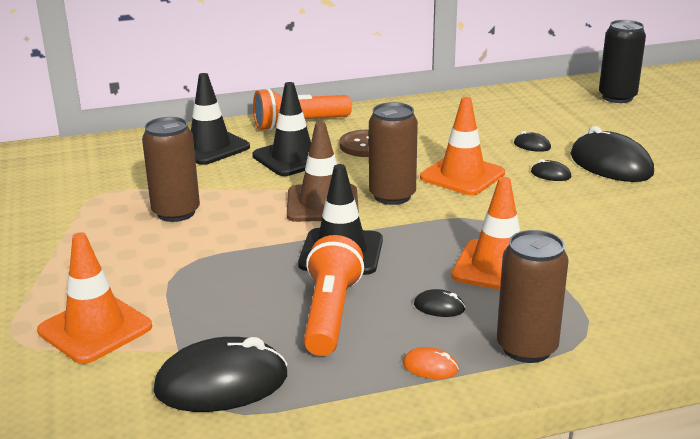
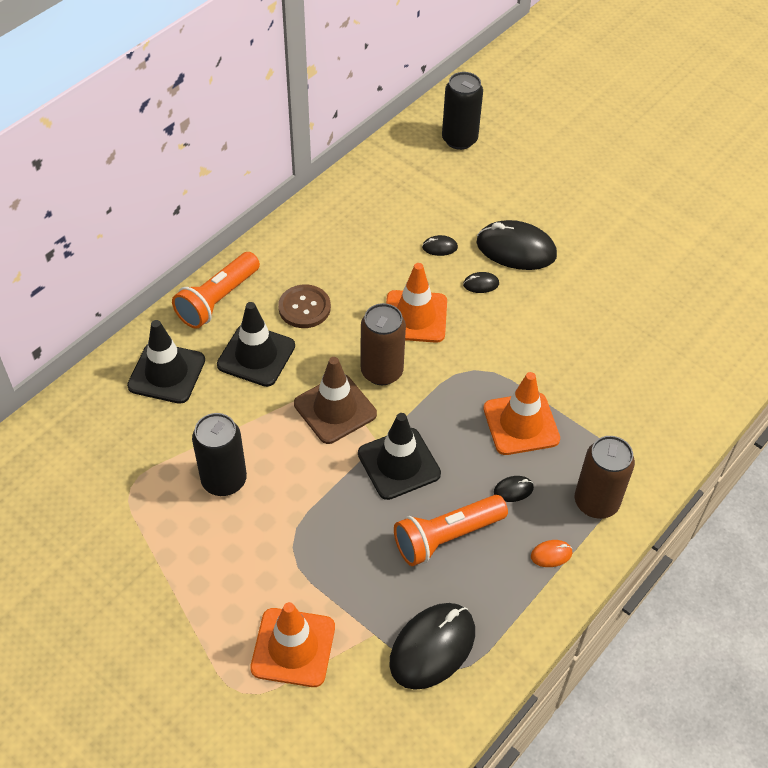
camera: 35 degrees left, 25 degrees up
(176, 212) = (224, 480): brown can -> black can
(330, 313) = (446, 537): orange flashlight -> orange flashlight turned 90 degrees counterclockwise

